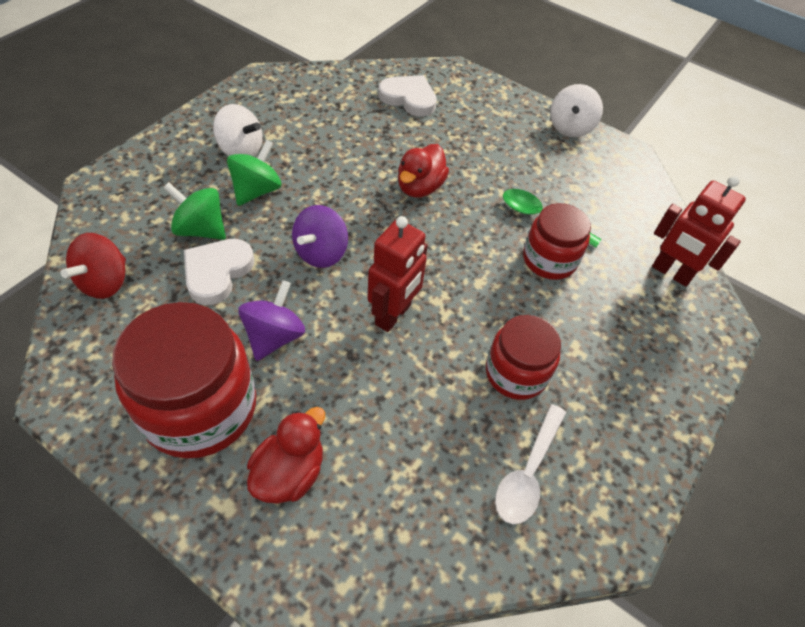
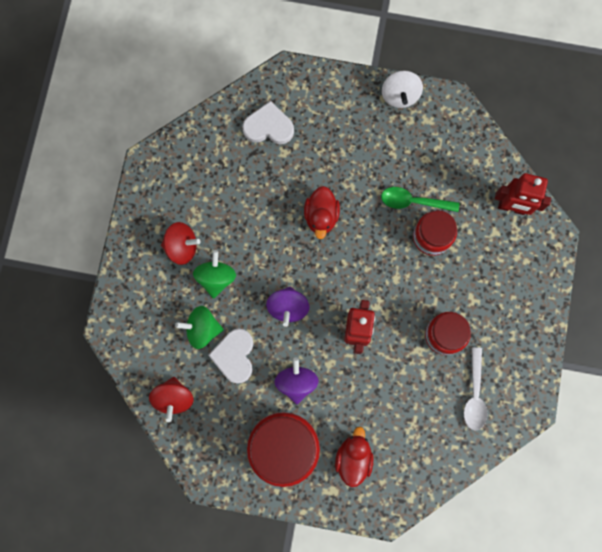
camera: 20 degrees left, 25 degrees up
(241, 150) = (182, 247): white spinning top -> red spinning top

